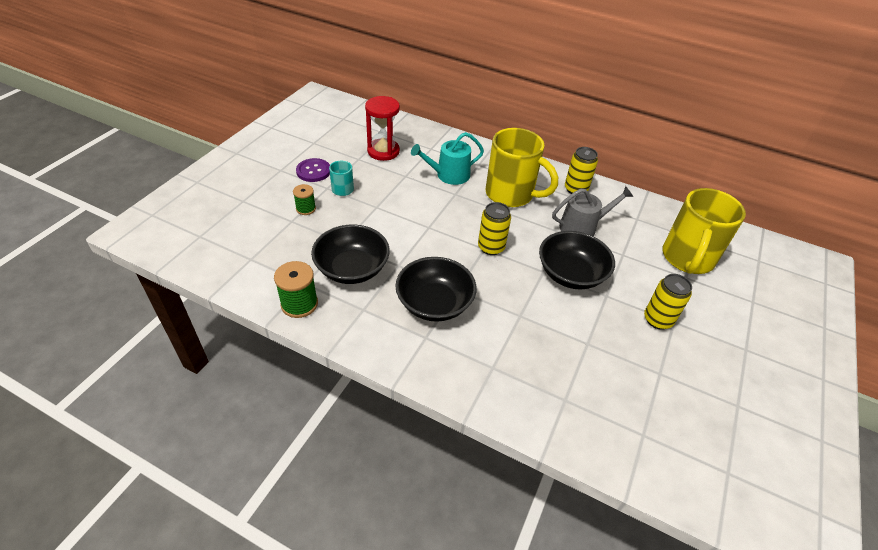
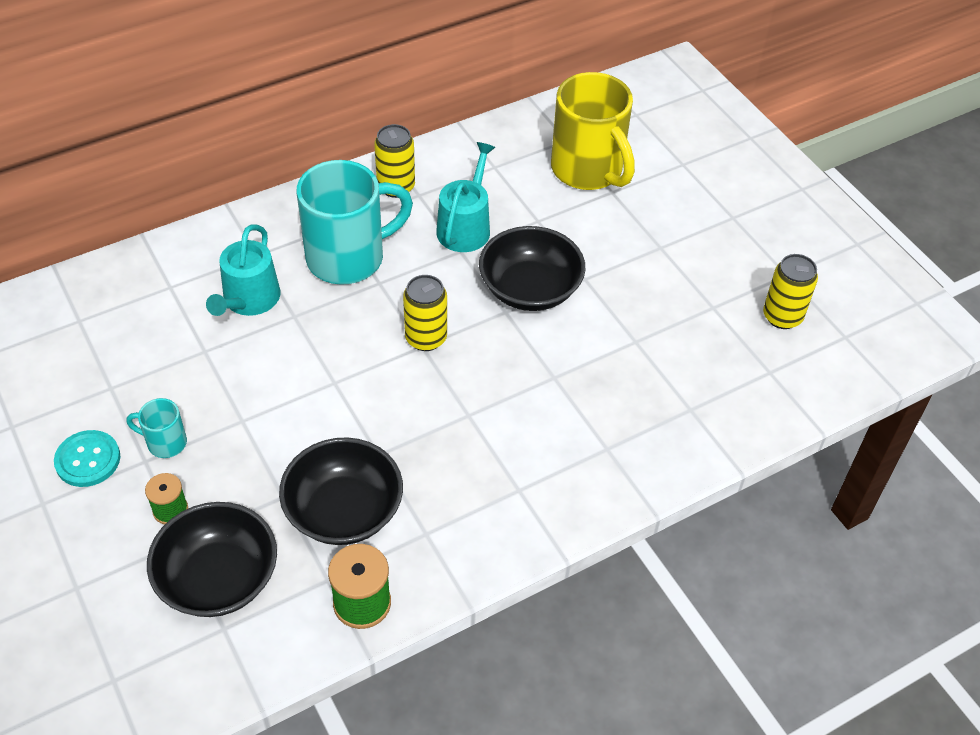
camera: 55 degrees left, 5 degrees up
(313, 171) = (88, 460): purple button -> turquoise button
(383, 151) = (122, 347): red hourglass -> none
(434, 303) = (473, 451): black bowl -> black bowl (218, 578)
(511, 194) = (348, 257): yellow mug -> turquoise mug
(582, 227) = (465, 227): grey watering can -> turquoise watering can
(658, 320) = (649, 259): yellow can -> yellow can (782, 316)

